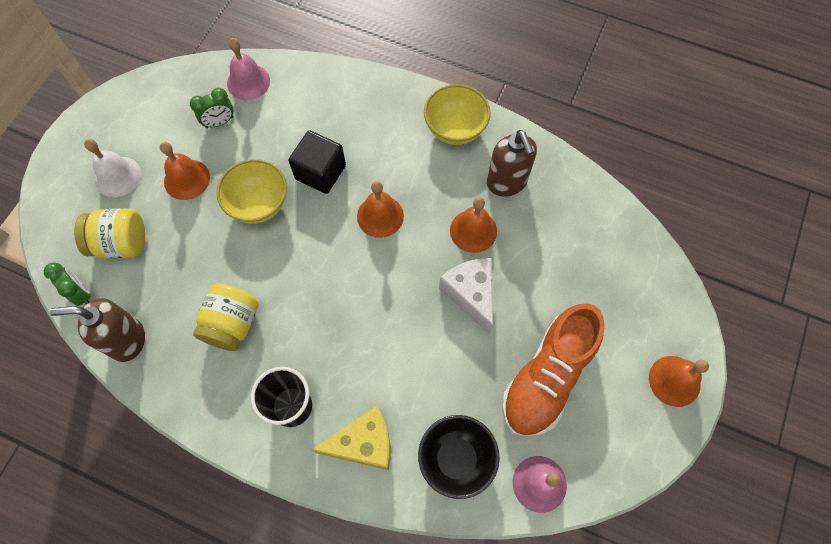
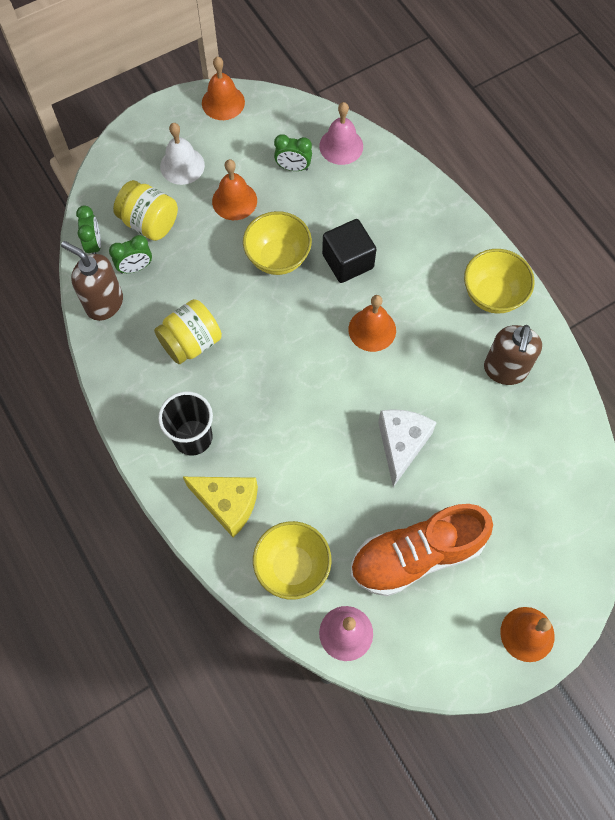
camera: 35 degrees right, 0 degrees up
(135, 290) = (135, 267): none -> green clock
(456, 459) = (292, 567): black bowl -> yellow bowl
(473, 231) = (443, 392): orange bell -> orange bell (223, 102)

